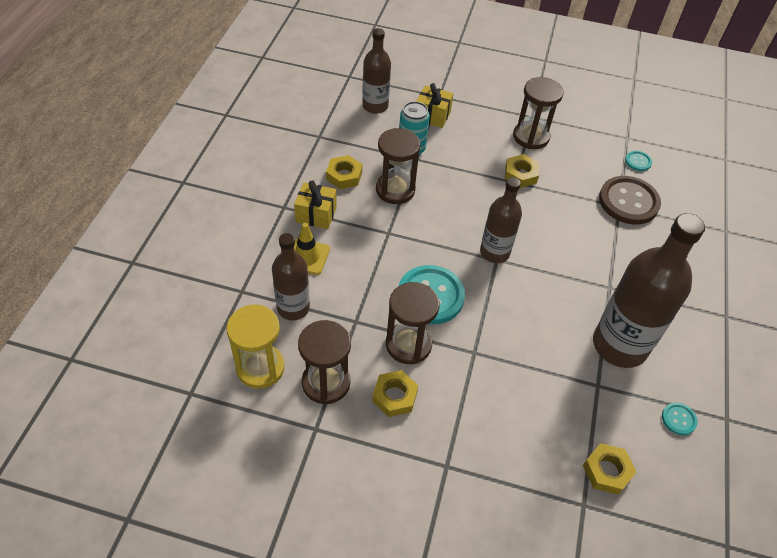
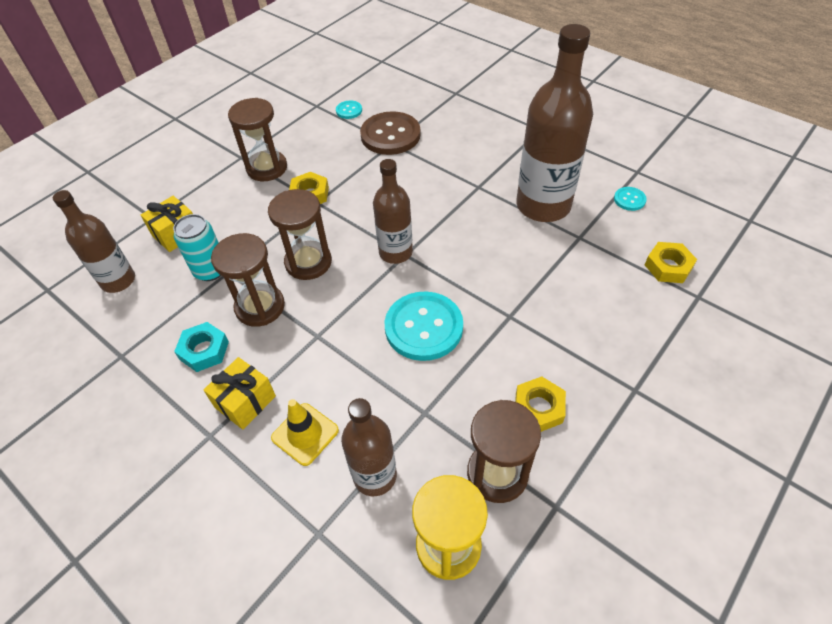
camera: 60 degrees left, 0 degrees up
(344, 176) = (204, 350): yellow nut -> turquoise nut
(408, 344) = (477, 371): brown hourglass -> brown hourglass (308, 262)

